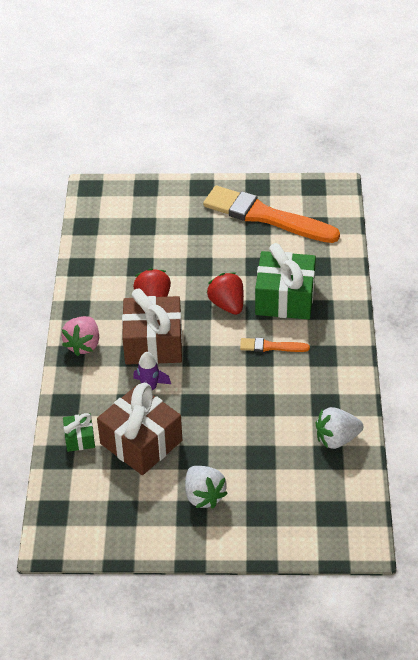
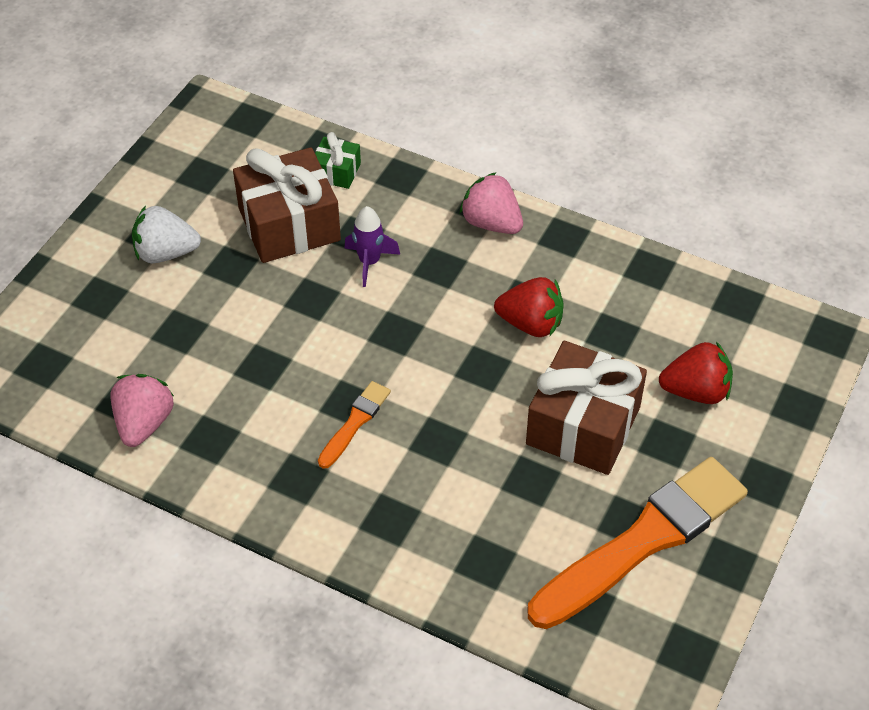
camera: 115 degrees right, 5 degrees up
(153, 343) = (447, 294): brown gift -> brown gift (583, 425)
(227, 304) = (470, 405): red strawberry -> red strawberry (696, 391)
(285, 298) = (440, 482): green gift -> none
(336, 439) = (144, 423): white strawberry -> pink strawberry

